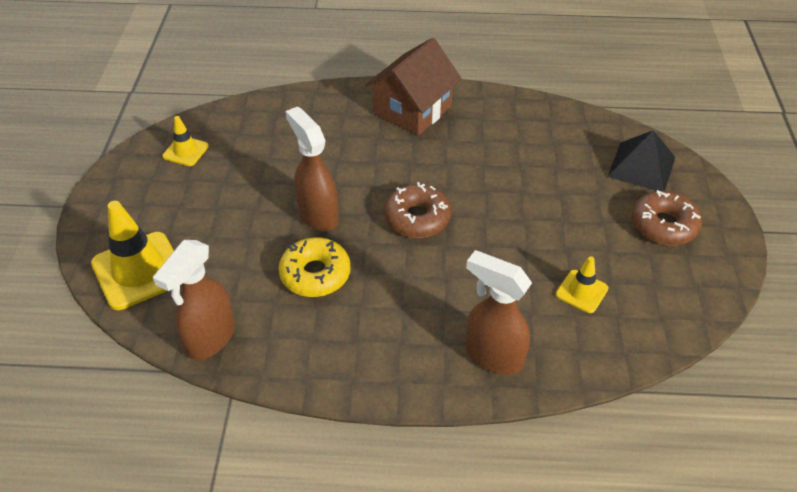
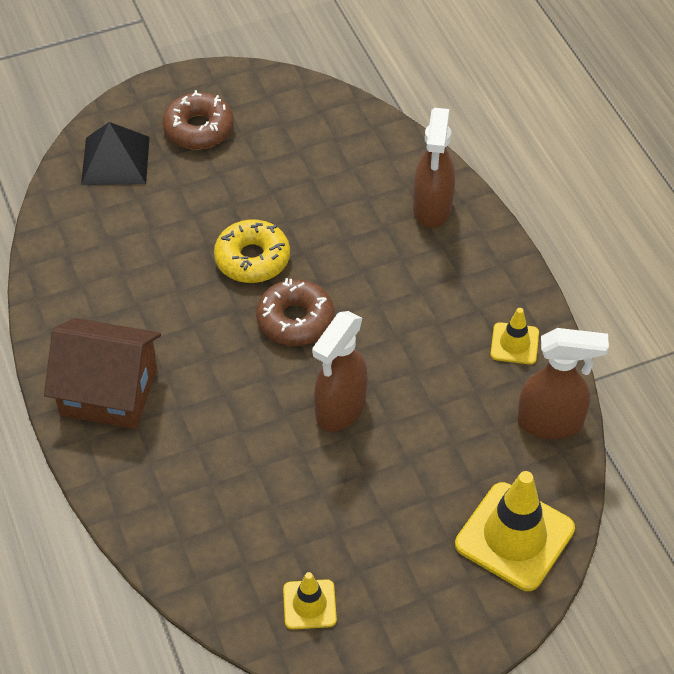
camera: 115 degrees left, 5 degrees up
(315, 274) = (422, 375): yellow donut -> yellow donut (252, 259)
(581, 291) = (321, 168): yellow traffic cone -> yellow traffic cone (514, 344)

